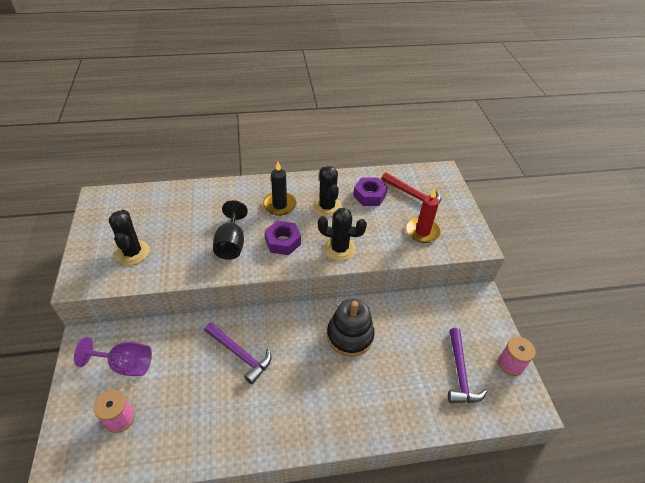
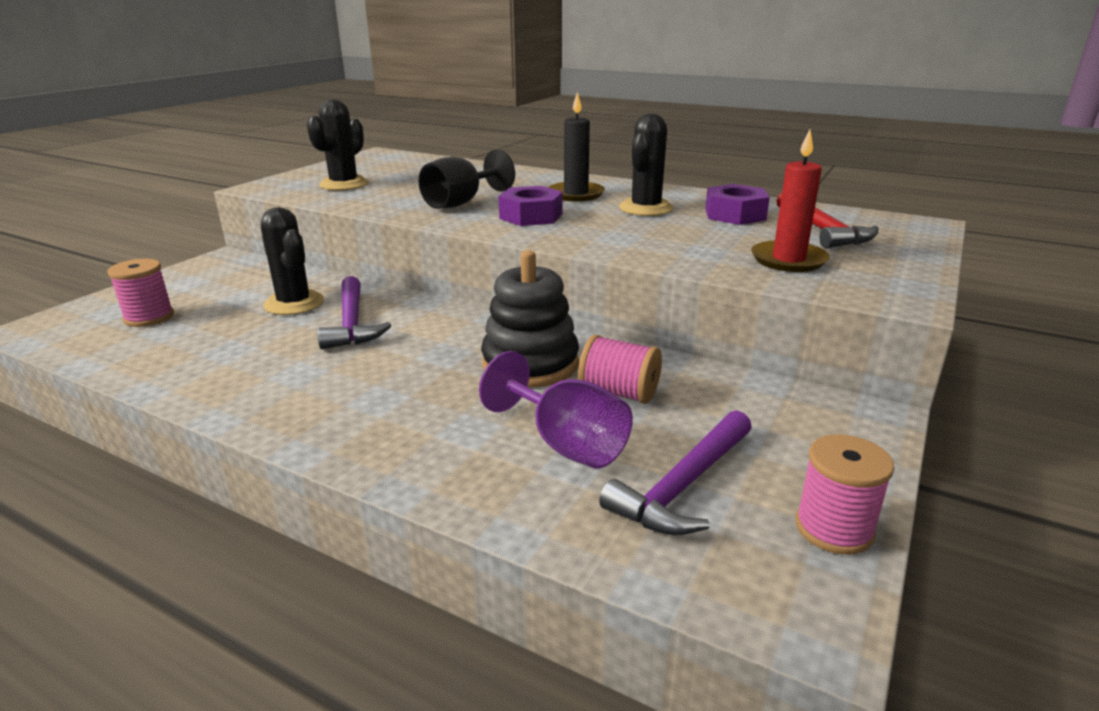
camera: 40 degrees right, 20 degrees down
(125, 364) = (225, 286): purple goblet -> purple goblet (566, 444)
(339, 249) = (606, 239): black cactus -> black cactus (294, 303)
(398, 334) = (619, 393): none -> pink spool

